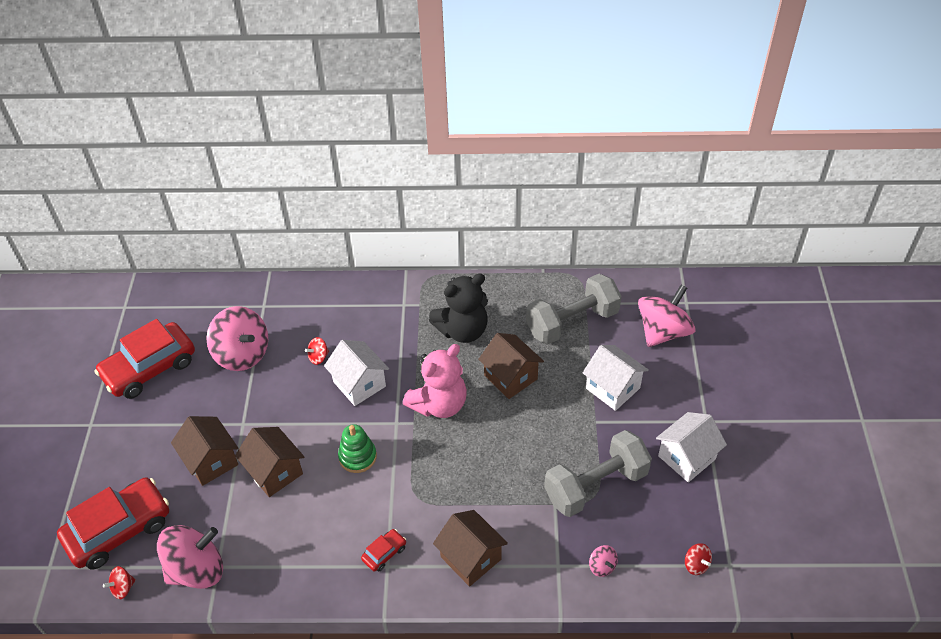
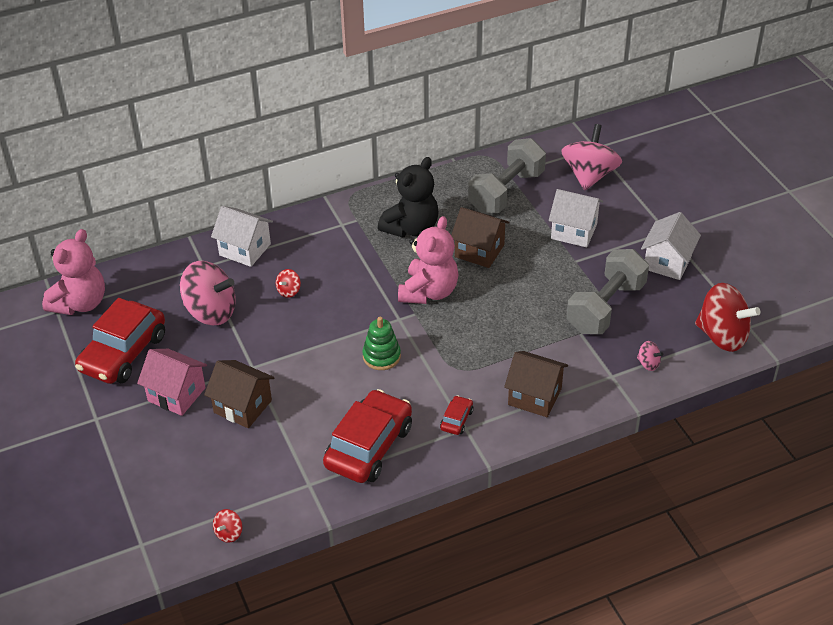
camera: 25 degrees left, 5 degrees down
(119, 530) = (190, 490): red car -> red car (369, 446)
(146, 306) = (80, 303): none -> pink teddy bear
(166, 427) = (176, 394): none -> pink house
(197, 569) = (291, 493): pink spinning top -> none
(275, 472) = (311, 394): brown house -> none
(359, 384) = (343, 300): white house -> white house (245, 249)
(696, 564) = (722, 336): red spinning top -> red spinning top, size x2.33

